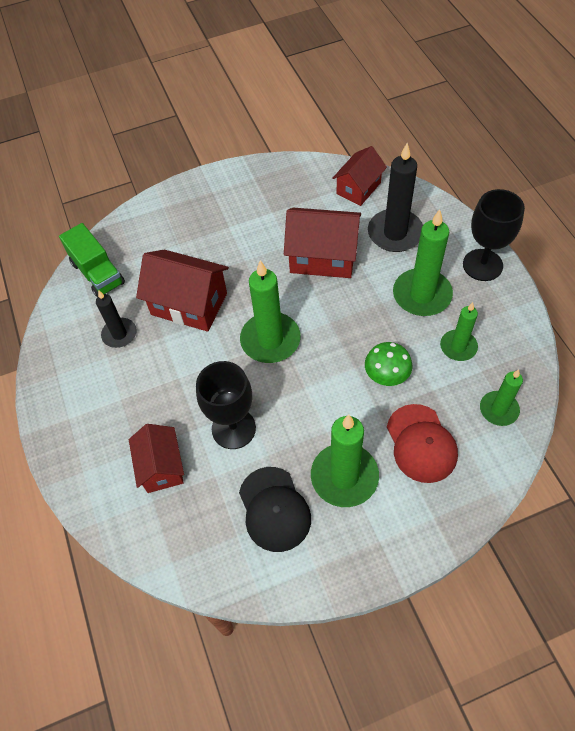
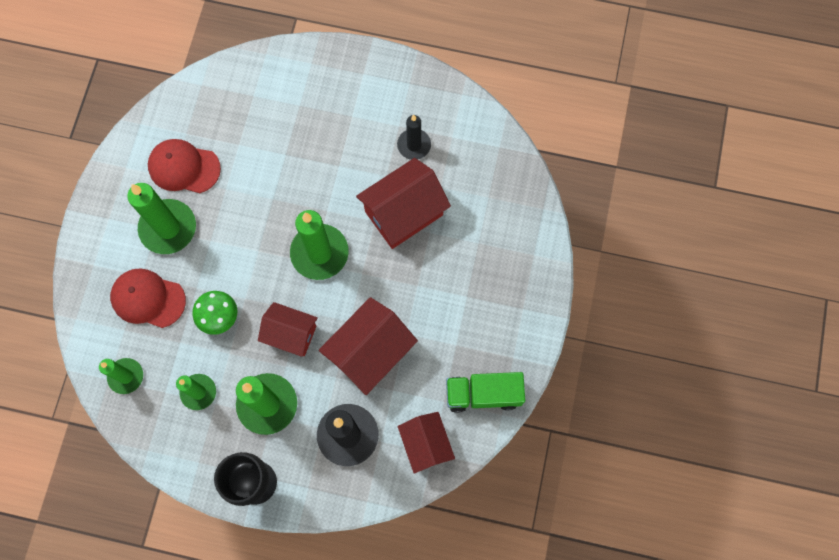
camera: 120 degrees right, 15 degrees up
(97, 273) = (493, 160): green truck -> green truck (483, 394)
(161, 467) = (273, 114): red house -> red house (291, 334)
(233, 428) = (264, 178): black goblet -> none
(274, 509) = (184, 167): black cap -> red cap

